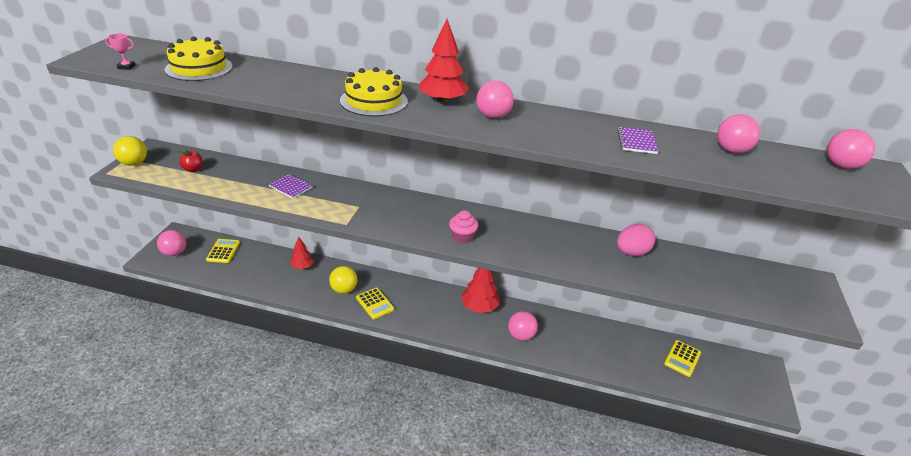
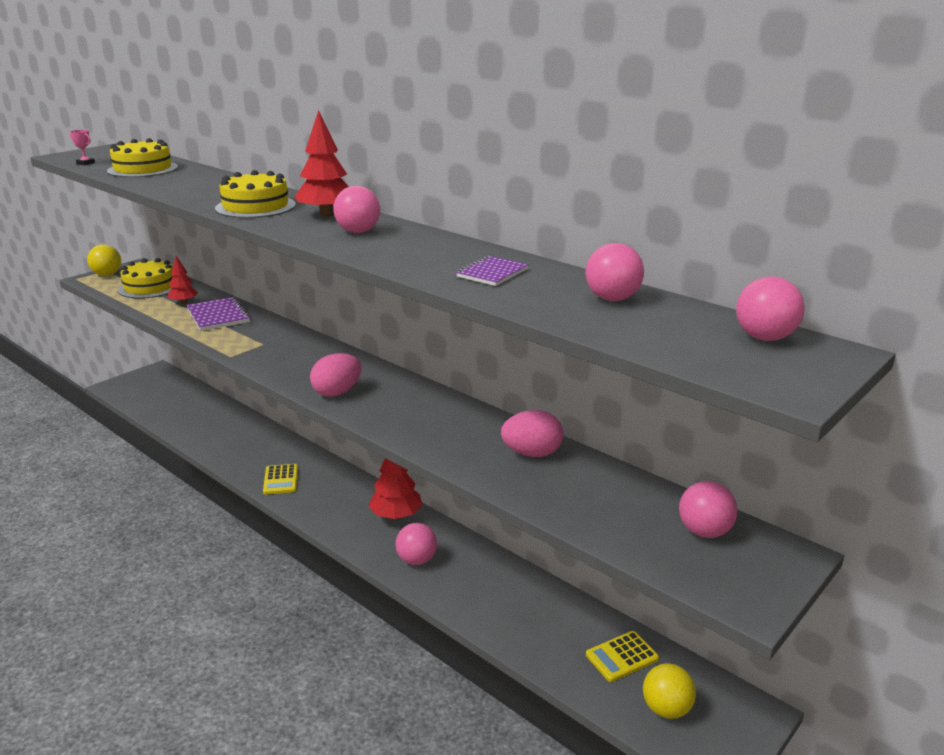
camera: 30 degrees right, 10 degrees down
(174, 253) = (138, 386): pink ball -> pink ball (704, 532)
(193, 169) = (150, 287): red apple -> yellow cake
(223, 251) = (182, 395): yellow calculator -> none
(291, 187) = (218, 316): purple notebook -> purple notebook, size x1.57
(302, 266) = (242, 426): red tree -> red tree (184, 302)
(344, 289) = (262, 458): yellow ball -> yellow ball (666, 709)
(462, 237) = (337, 392): pink cupcake -> pink egg

